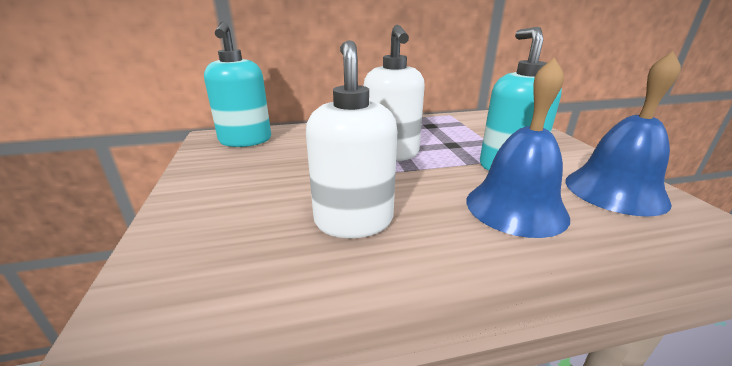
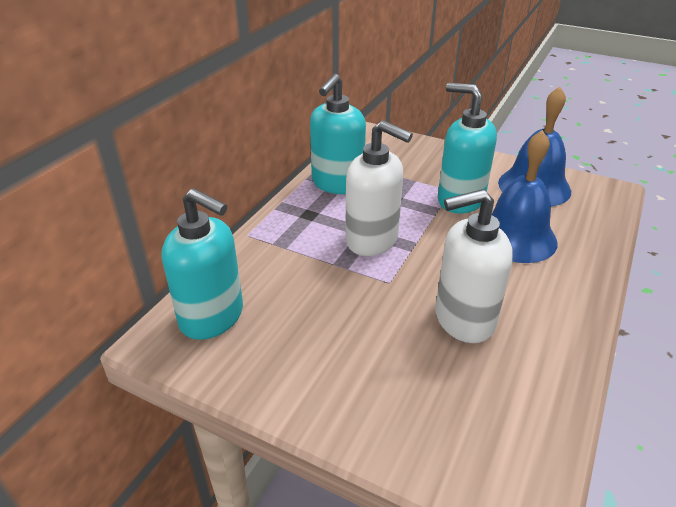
camera: 50 degrees left, 10 degrees up
(353, 220) = (463, 319): white soap dispenser -> white soap dispenser turned 45 degrees counterclockwise
(429, 125) = (337, 184): none -> turquoise soap dispenser

